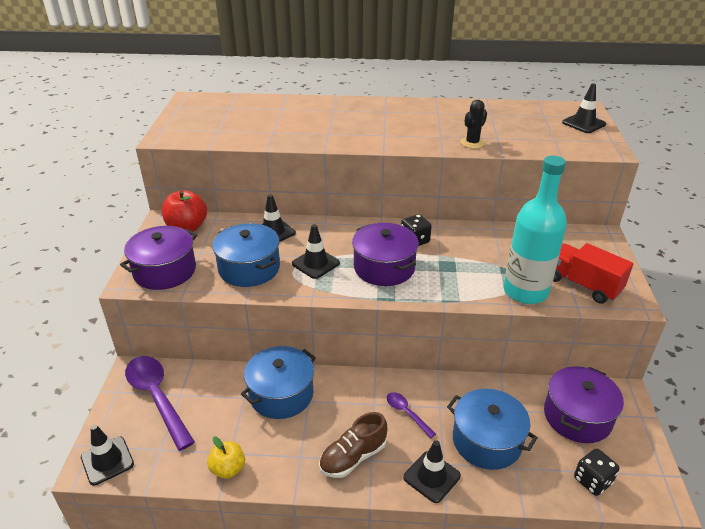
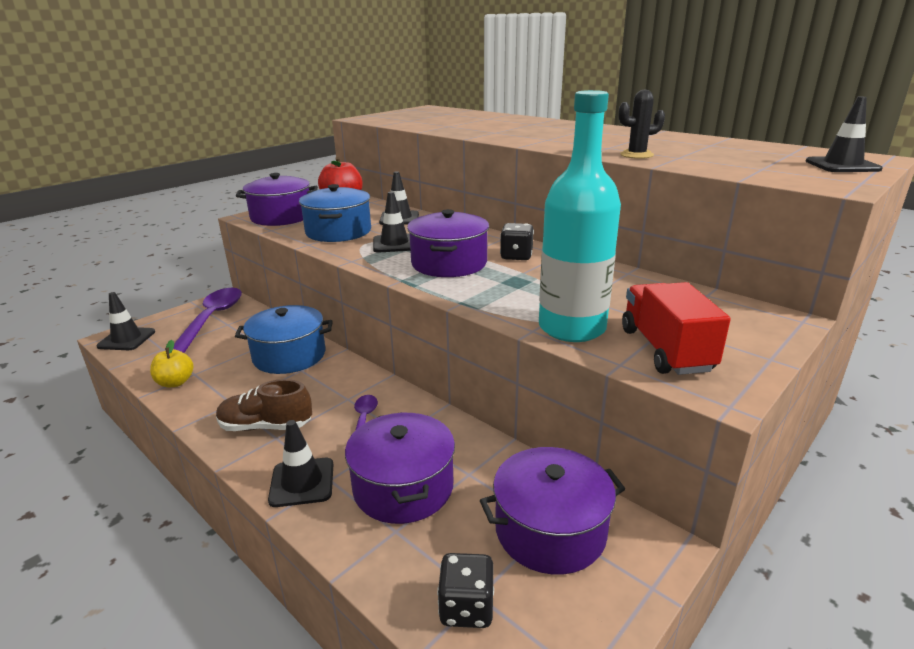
camera: 40 degrees right, 10 degrees down
(487, 441) = (403, 487): blue pot -> purple pot

